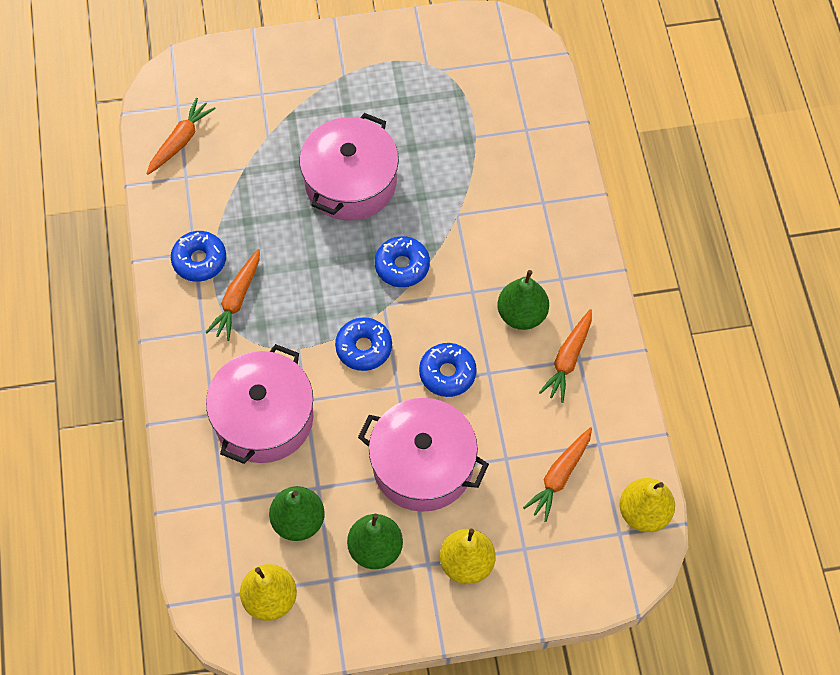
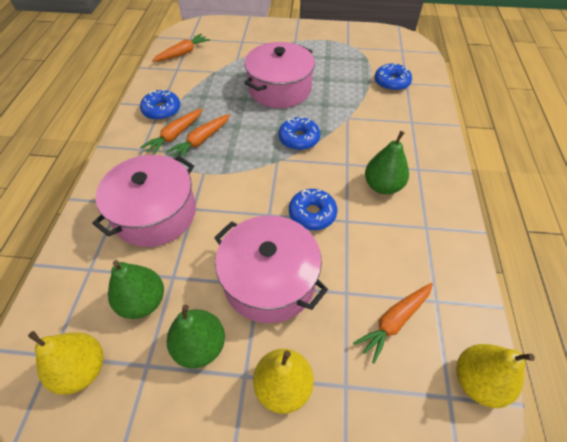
camera: 15 degrees right, 10 degrees down
(364, 348) = (252, 183): blue donut -> blue donut (391, 82)
(568, 359) = (416, 225): orange carrot -> orange carrot (201, 140)

